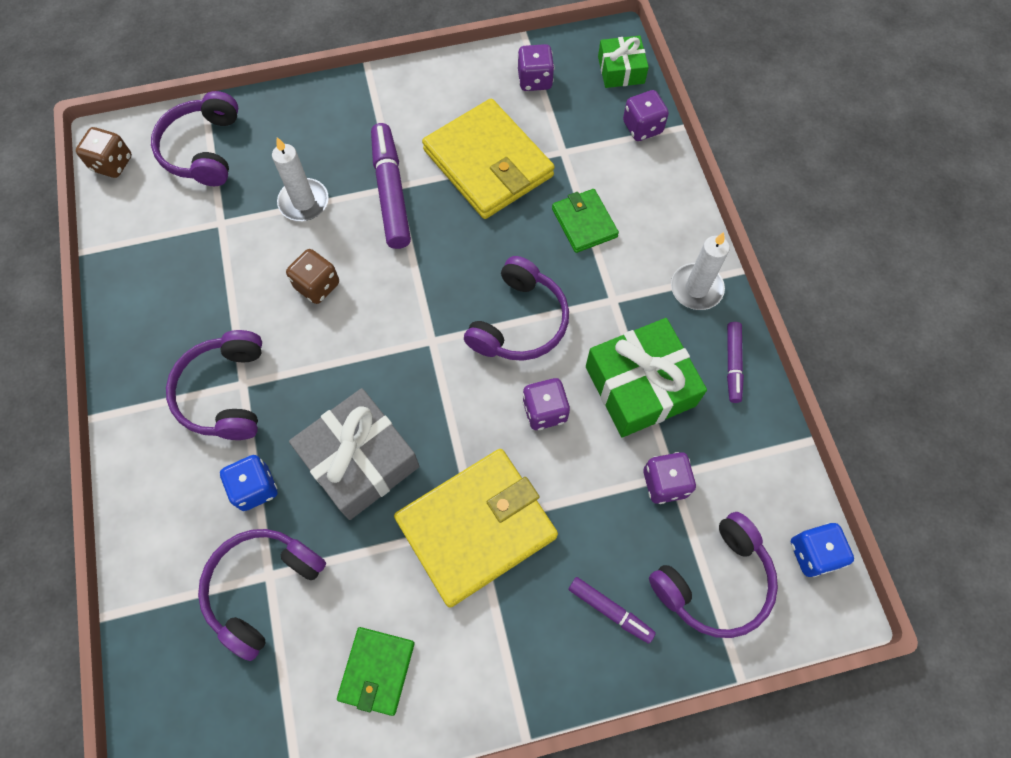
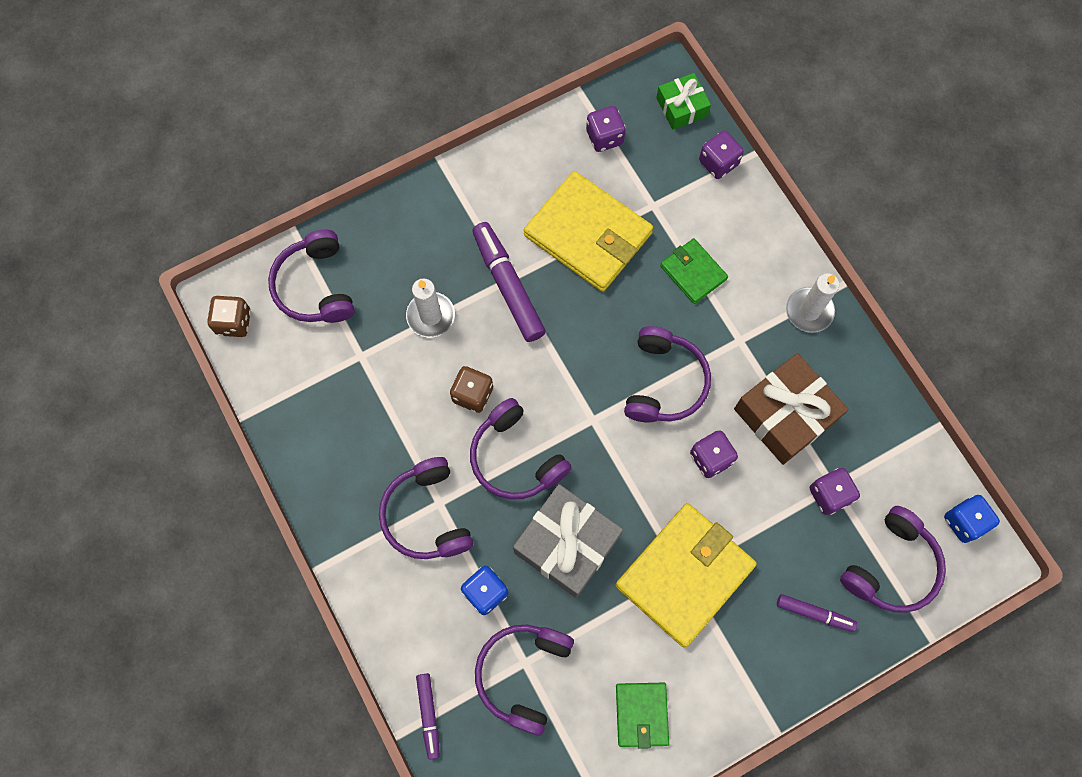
camera: 15 degrees left, 5 degrees up
(338, 358) = (515, 458): none -> purple headphones
(640, 386) = (785, 414): green gift -> brown gift
(732, 364) = (858, 374): purple marker -> purple marker (428, 715)

